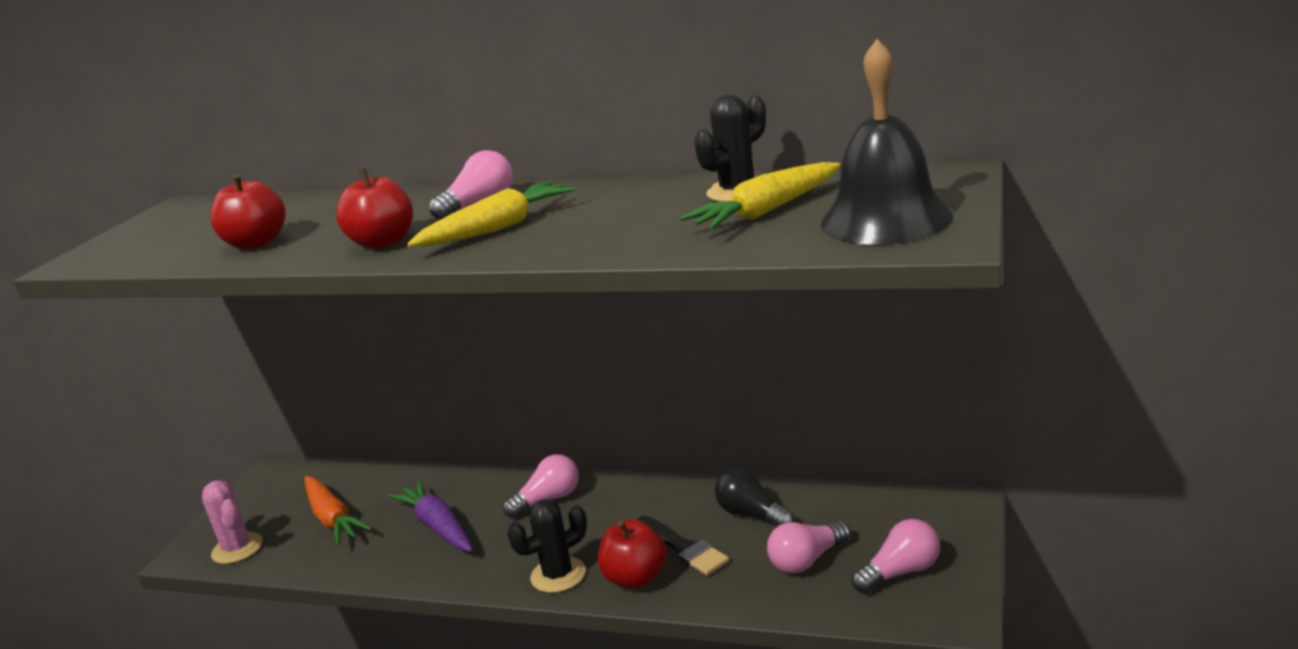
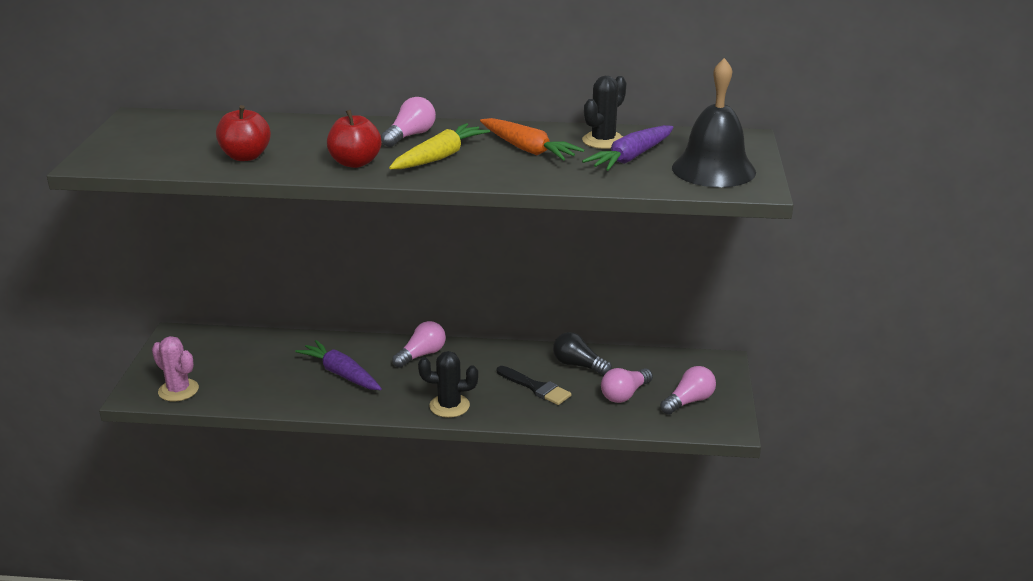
camera: 15 degrees left, 5 degrees up
(333, 519) = (250, 368): orange carrot -> orange carrot (527, 149)
(558, 575) = (449, 406): black cactus -> black cactus turned 45 degrees clockwise
(636, 578) = (507, 407): red apple -> none
(767, 211) = (631, 157): yellow carrot -> purple carrot

